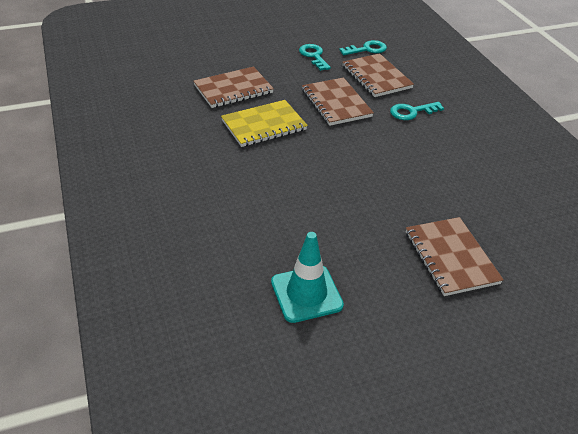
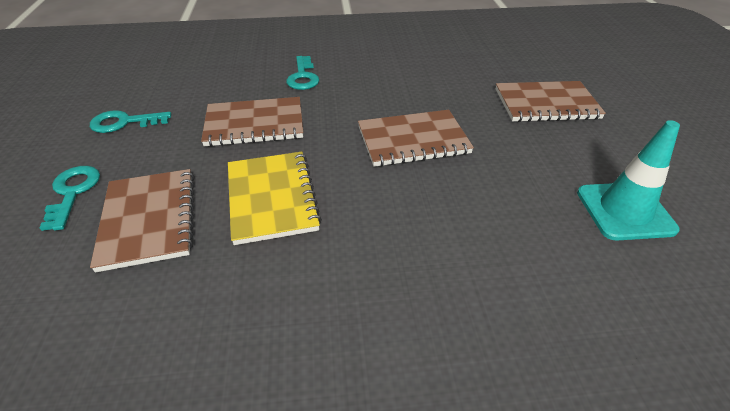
camera: 75 degrees left, 0 degrees up
(367, 49) = (148, 79): turquoise key -> turquoise key (72, 192)
(376, 77) = (217, 85): brown notebook -> brown notebook (413, 140)

